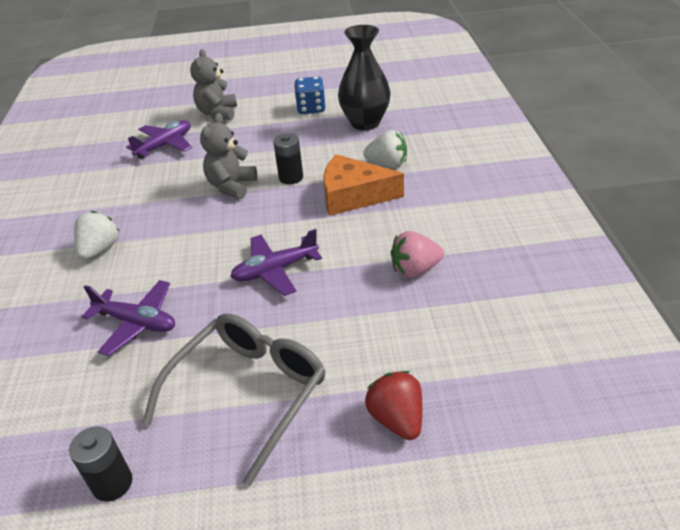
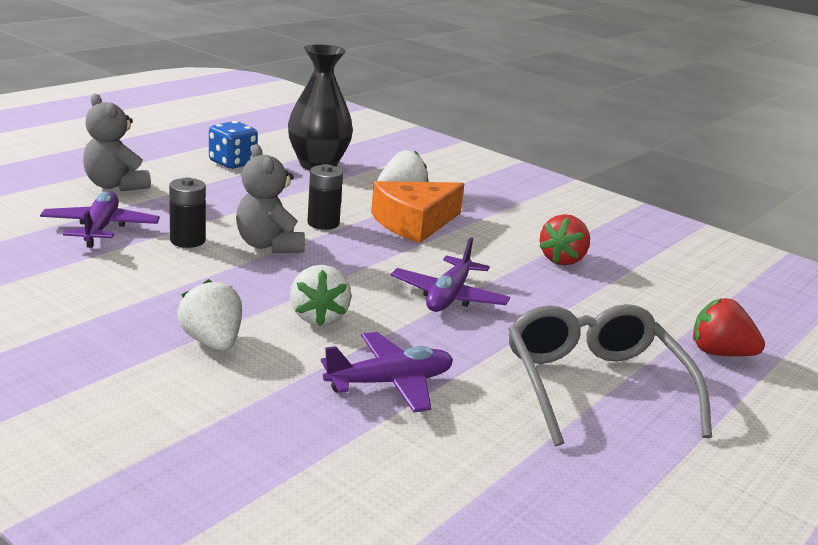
camera: 50 degrees left, 15 degrees down
(112, 483) = (609, 499): black battery -> black battery (187, 240)
(175, 254) = (318, 317): none -> white strawberry
(415, 270) = (562, 260): pink strawberry -> red strawberry

